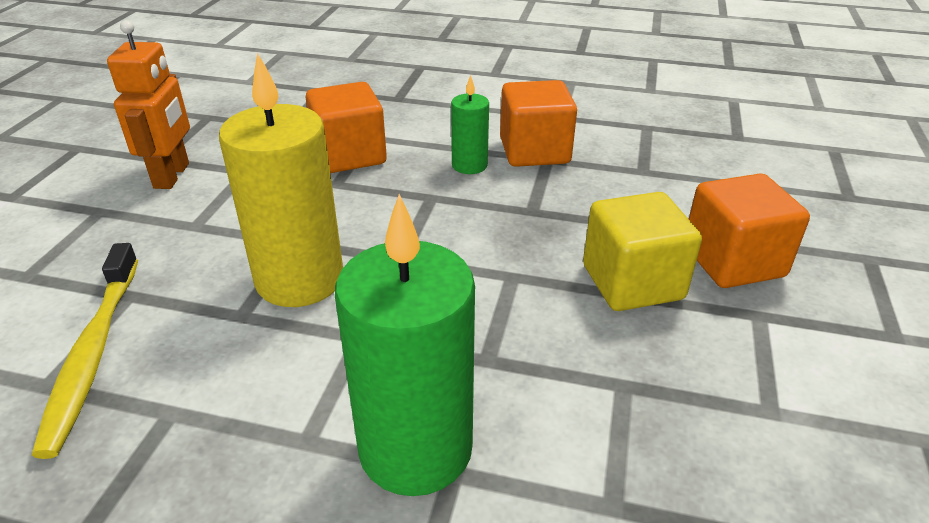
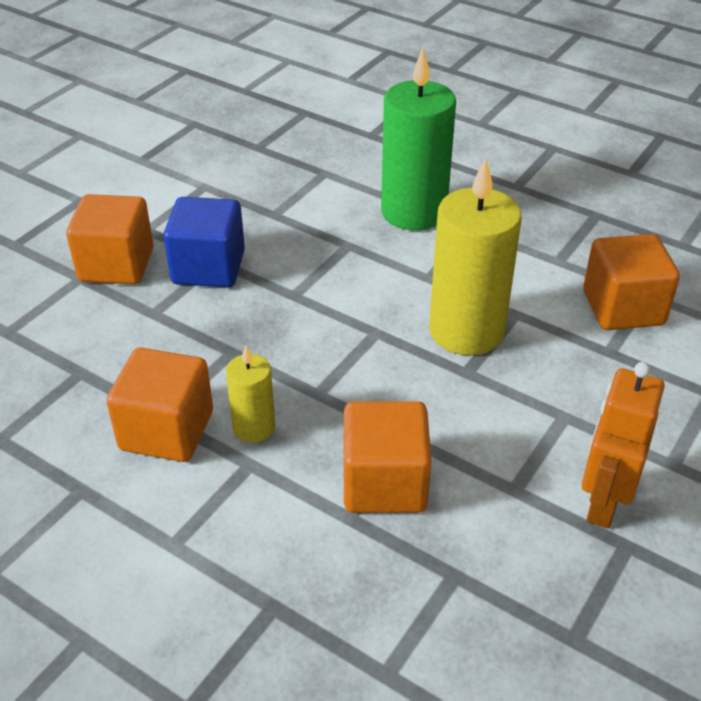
camera: 160 degrees left, 5 degrees up
(93, 353) = (623, 308): yellow toothbrush -> orange cube
(469, 165) = (254, 427): green candle -> yellow candle
(632, 282) = (208, 268): yellow cube -> blue cube

